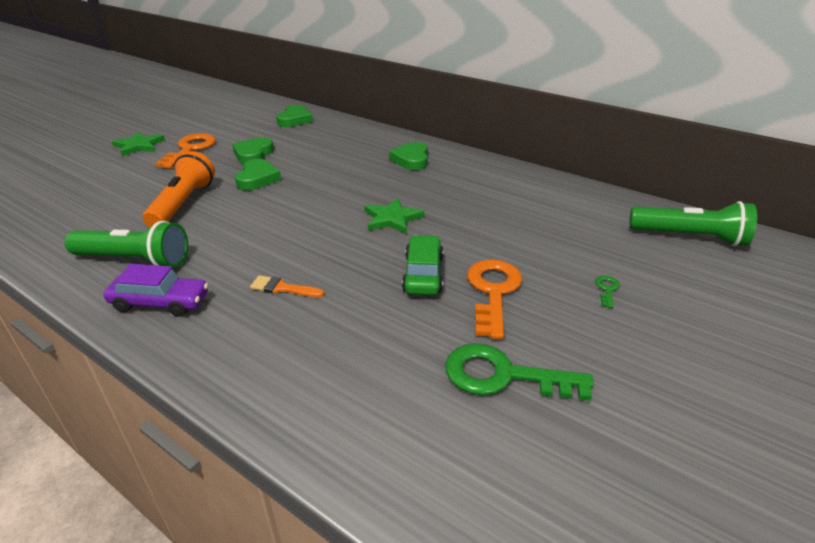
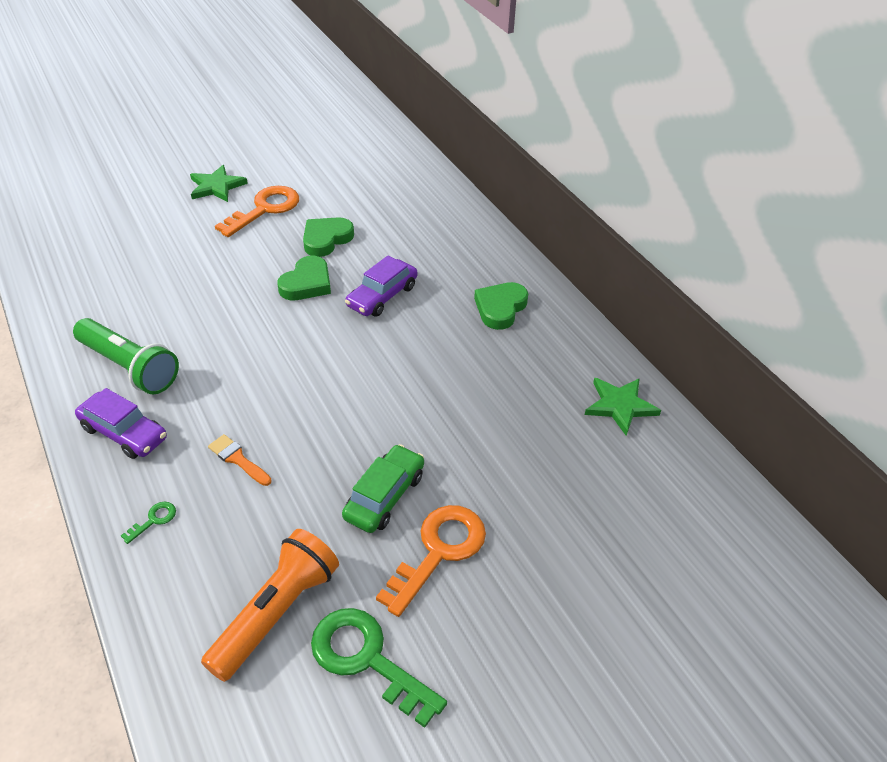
camera: 25 degrees right, 10 degrees up
(183, 204) = (212, 299): orange flashlight -> orange flashlight (276, 613)
(294, 120) = (409, 188): green heart -> none
(322, 172) = (382, 296): none -> purple car
(392, 218) = (409, 401): green star -> green star (620, 406)
(607, 289) = (567, 602): green key -> green key (154, 520)
(689, 237) = (747, 569): green flashlight -> none

